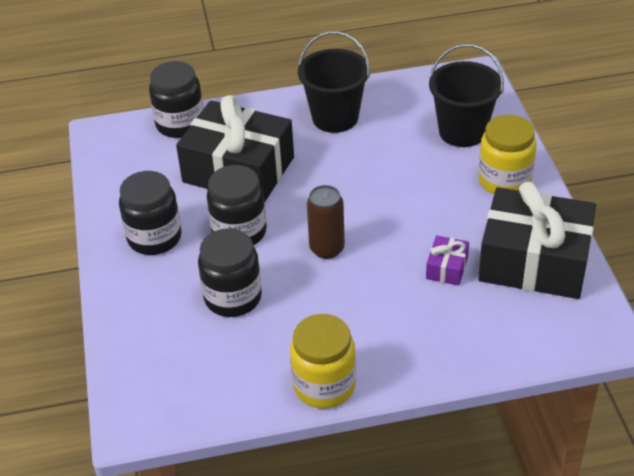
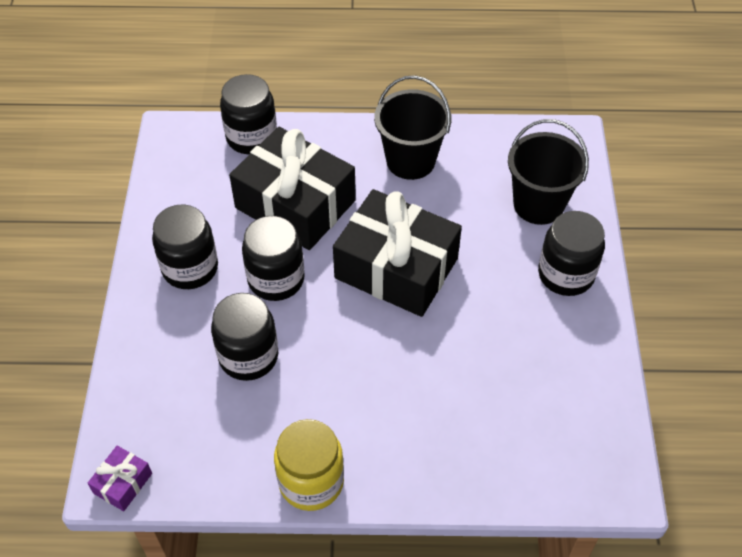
camera: 10 degrees right, 10 degrees up
(327, 249) = (358, 318): brown can -> none
(447, 268) = (475, 368): purple gift -> purple gift (123, 483)
(504, 181) = (566, 274): yellow jar -> black jar
(534, 261) = (569, 380): black gift -> black gift (396, 268)

